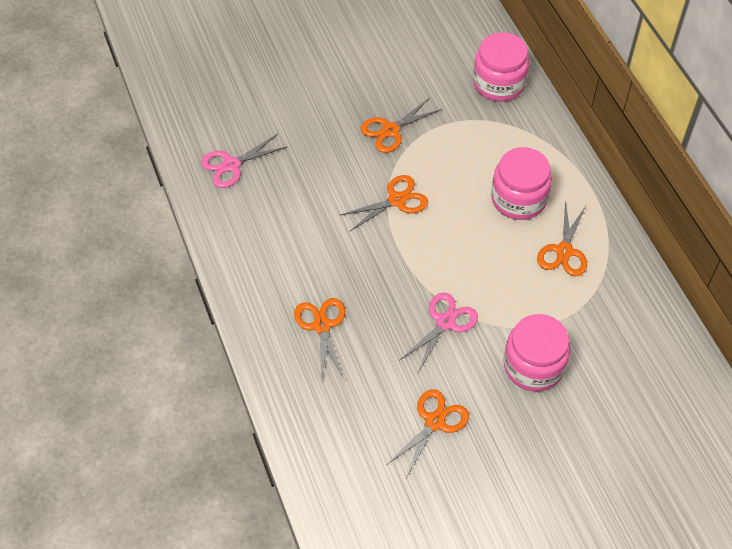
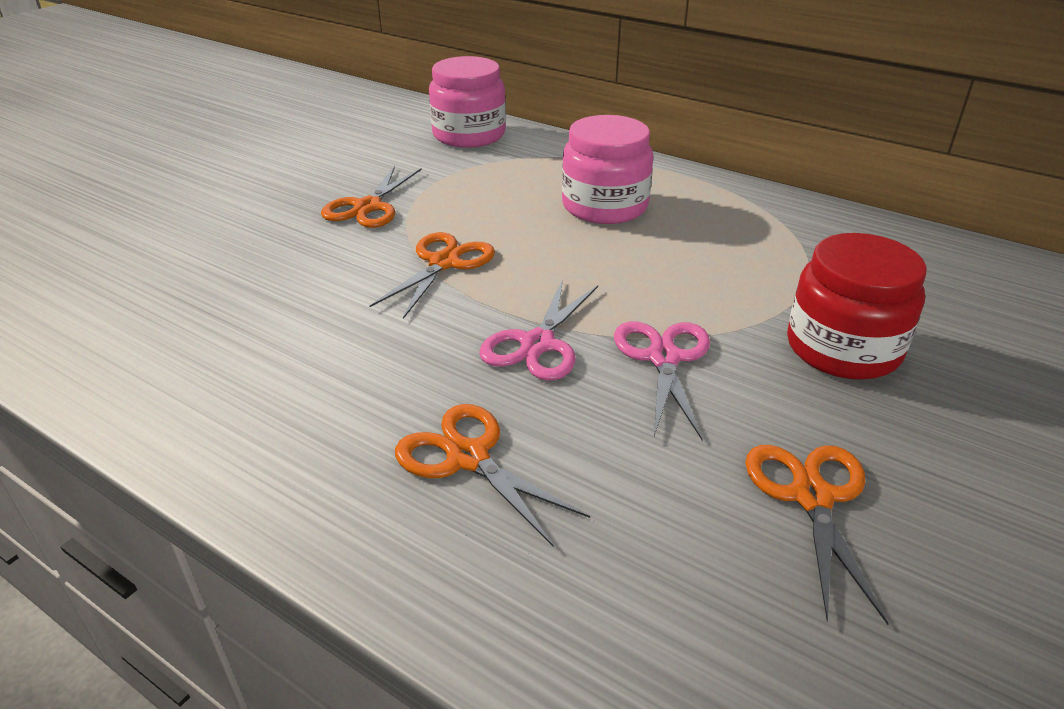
camera: 35 degrees left, 20 degrees down
(231, 165) = (123, 322): pink scissors -> pink scissors (537, 344)
(533, 365) = (843, 348): pink jar -> red jar
(564, 251) = (717, 227): orange scissors -> none

